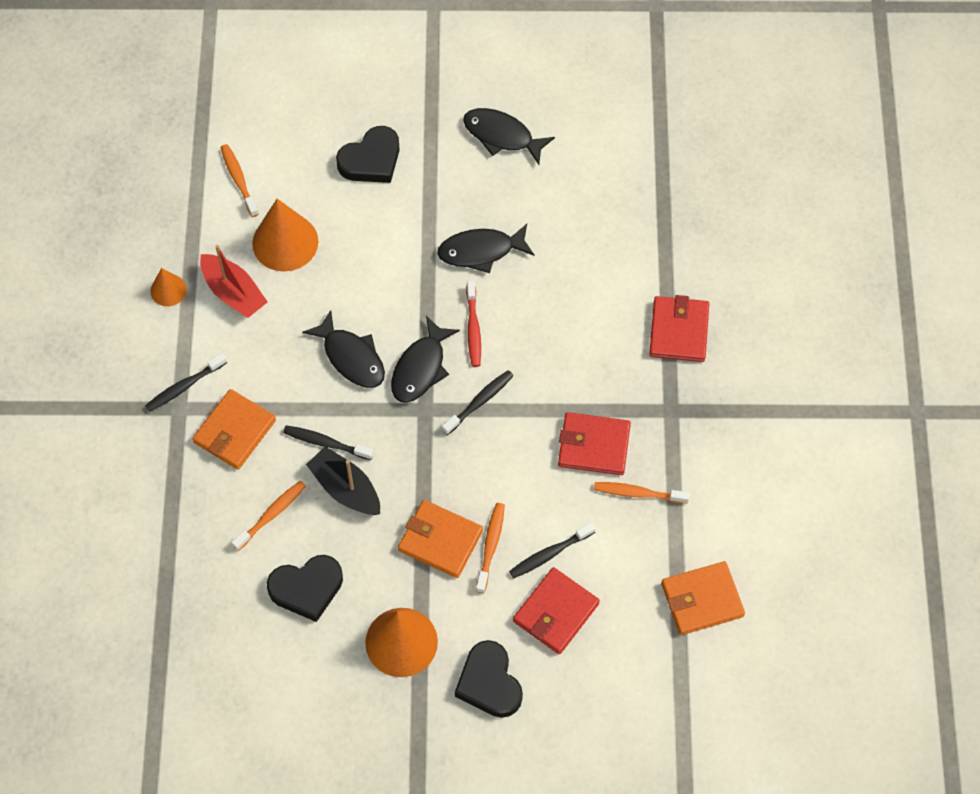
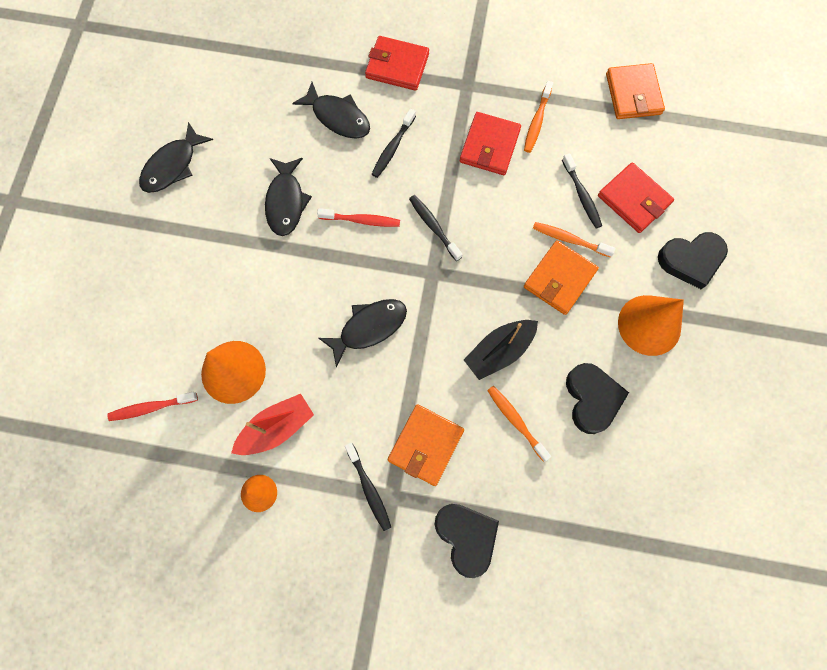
camera: 80 degrees left, 10 degrees up
(234, 431) = (425, 445): orange wallet -> orange wallet turned 75 degrees clockwise
(238, 179) = (151, 407): orange toothbrush -> red toothbrush
(325, 443) = (451, 362): black toothbrush -> black toothbrush (392, 148)
(371, 160) = (165, 280): black heart -> black heart (466, 537)
(420, 368) = (391, 270): black fish -> black fish (338, 117)

